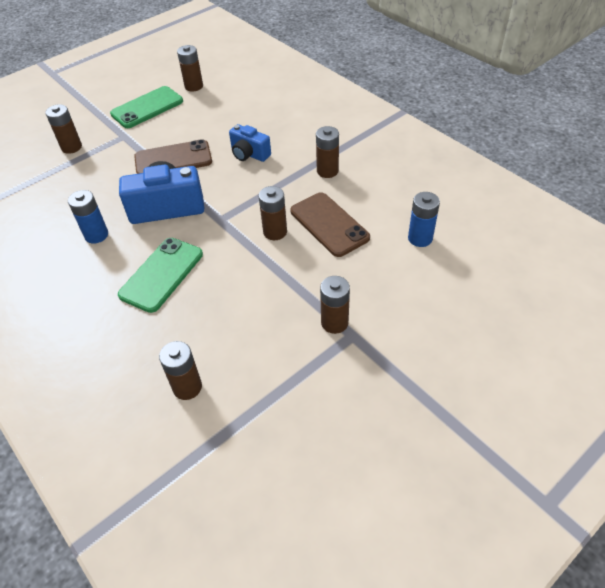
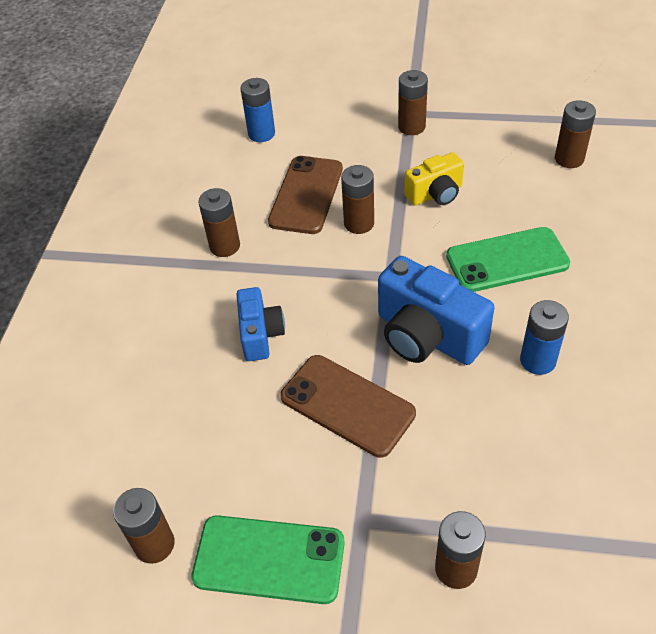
camera: 130 degrees left, 0 degrees up
(253, 283) = (435, 194): none -> yellow camera

